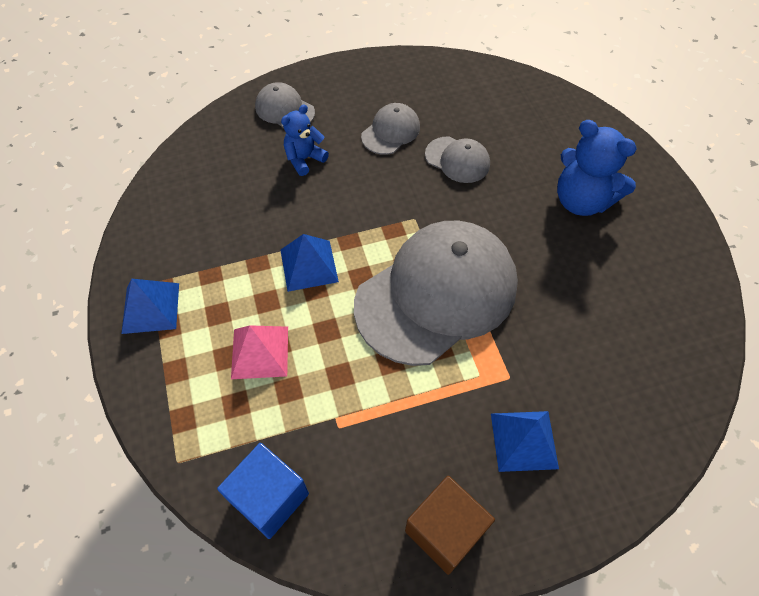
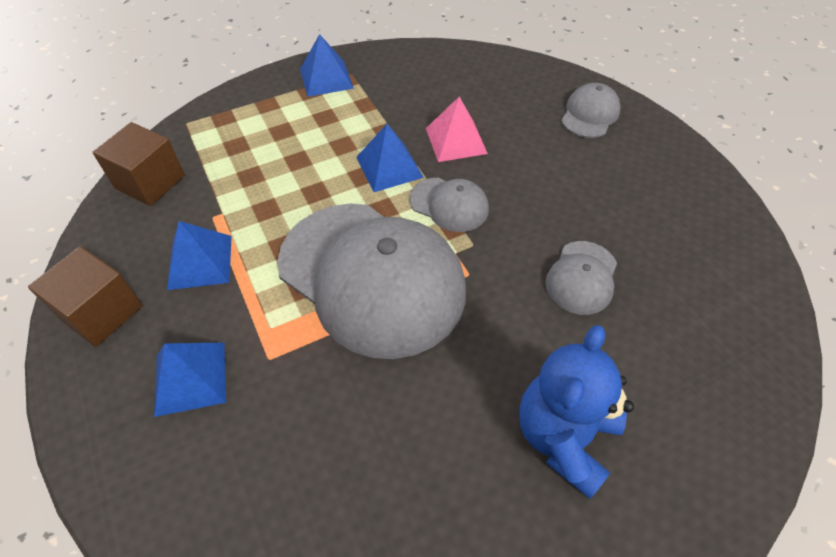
camera: 80 degrees right, 5 degrees down
(260, 352) = (288, 151): pink pyramid -> pink pyramid (456, 140)
(269, 497) = (150, 182): blue cube -> brown cube
(304, 159) = (526, 141): blue teddy bear -> none
(391, 131) = (599, 206): grey cap -> grey cap (449, 204)
(396, 437) = (200, 262): none -> blue pyramid

